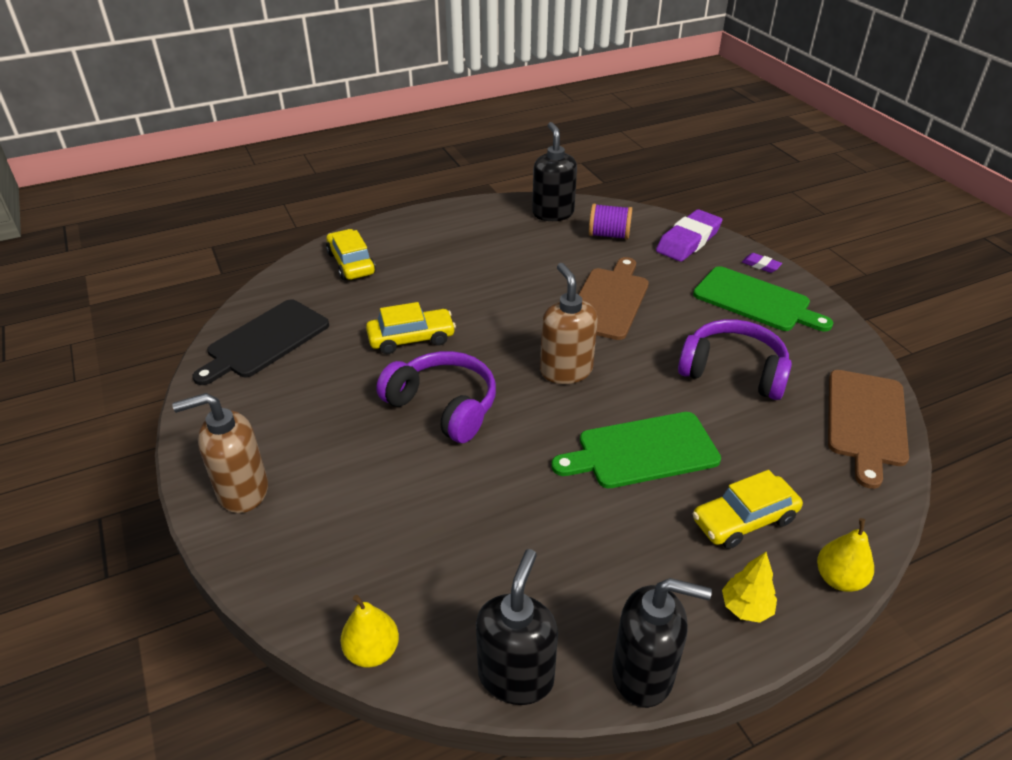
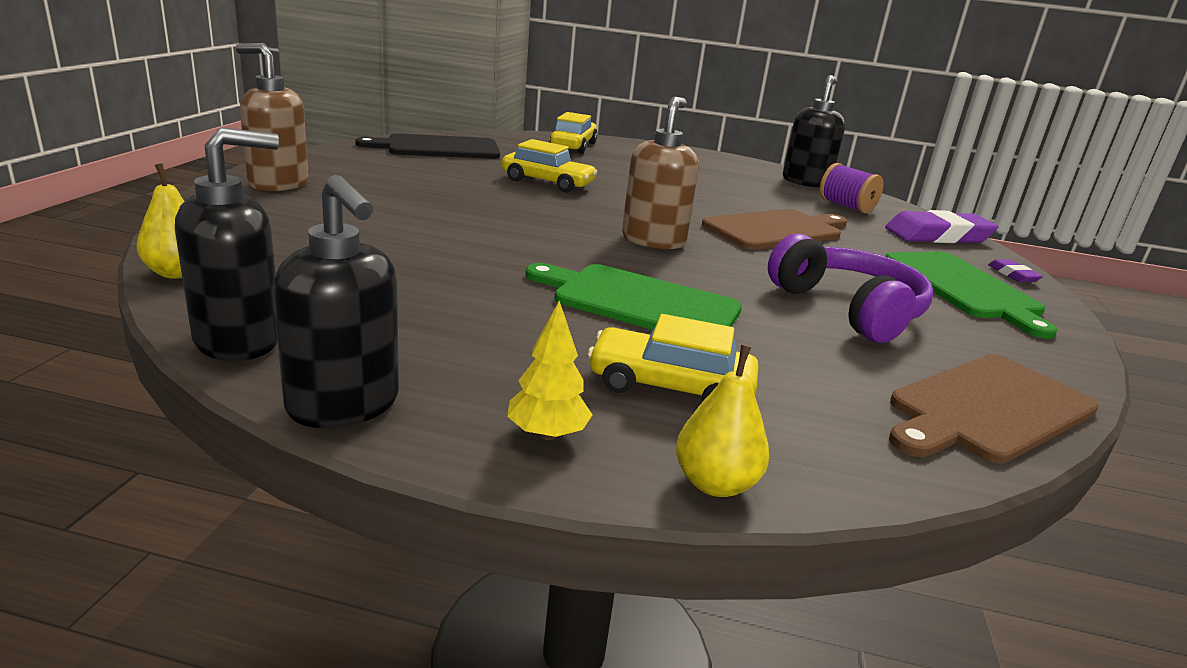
camera: 35 degrees right, 15 degrees down
(443, 406) = (503, 213): purple headphones -> none

